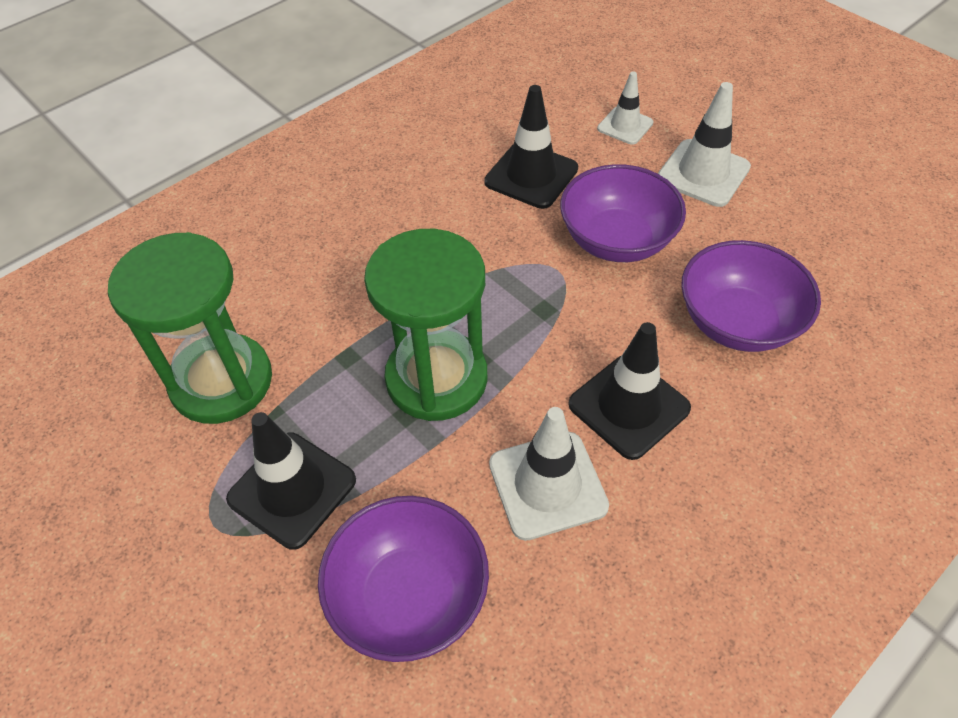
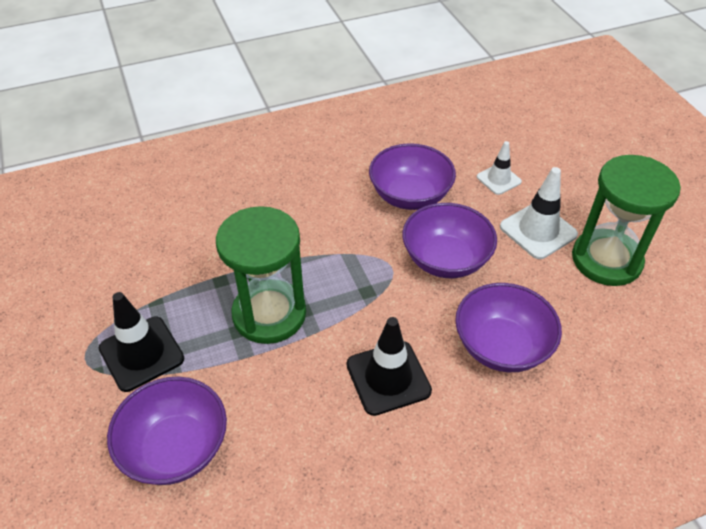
camera: 20 degrees right, 5 degrees down
(221, 381) = (136, 270): green hourglass -> green hourglass (606, 260)
(531, 175) = (410, 196): black traffic cone -> purple bowl
(547, 485) = (303, 410): white traffic cone -> none

